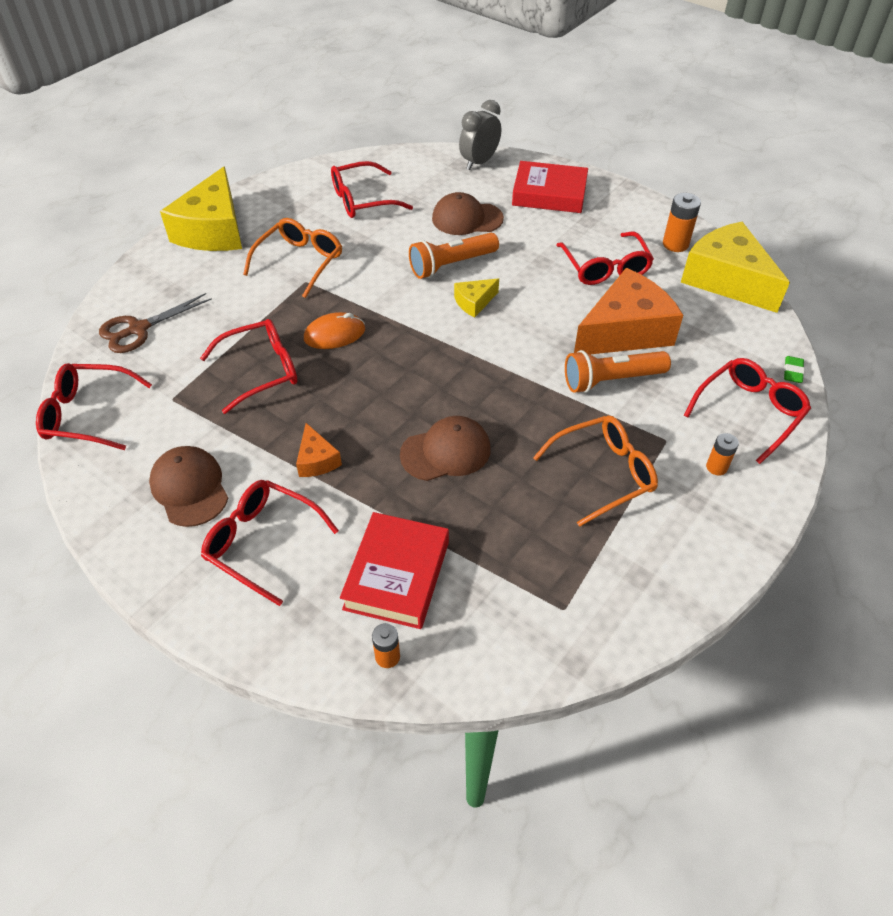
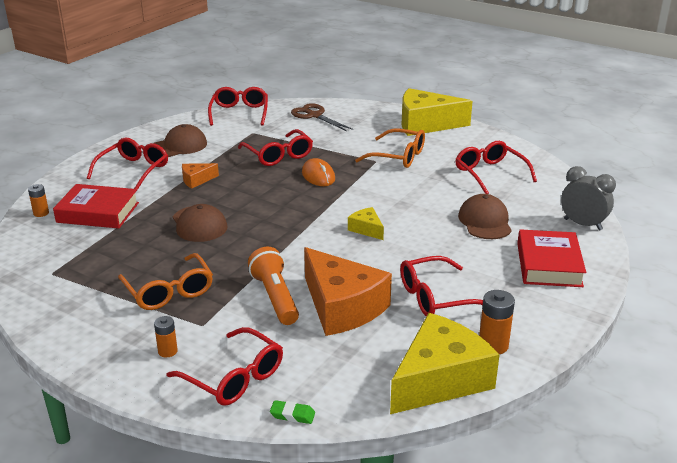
camera: 85 degrees right, 20 degrees down
(451, 265) = (414, 217): orange flashlight -> none

